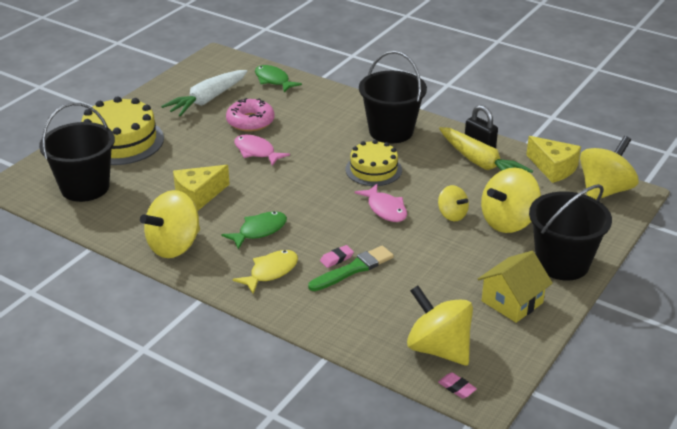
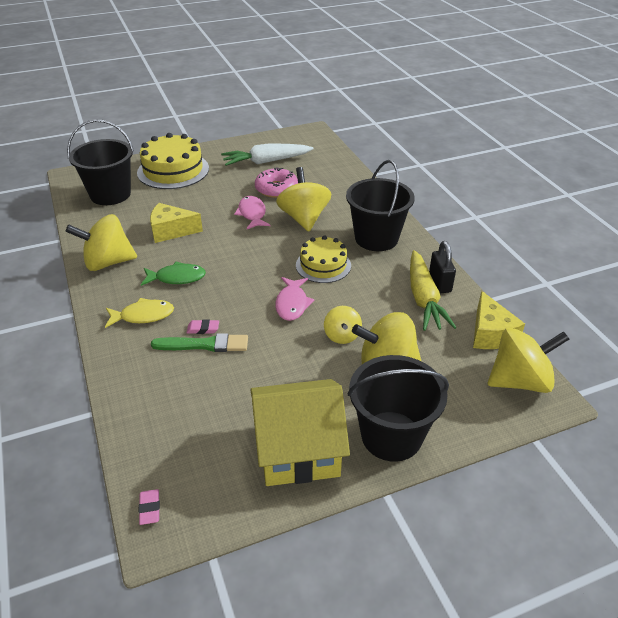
camera: 35 degrees right, 5 degrees up
(273, 80) = (332, 163): green fish -> none
(438, 349) = (181, 459): yellow spinning top -> yellow spinning top (304, 218)
(512, 302) = (298, 450): yellow house -> yellow house, size x1.51

